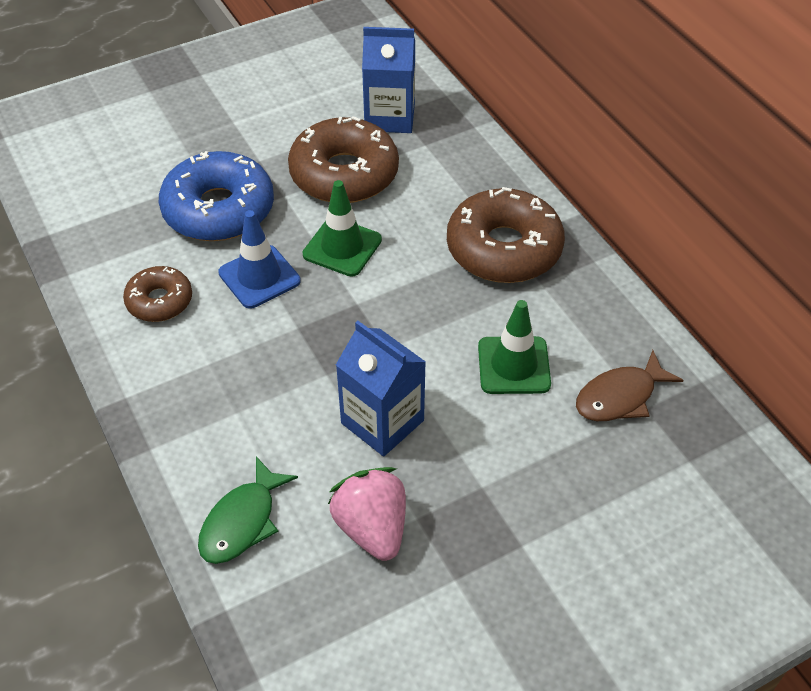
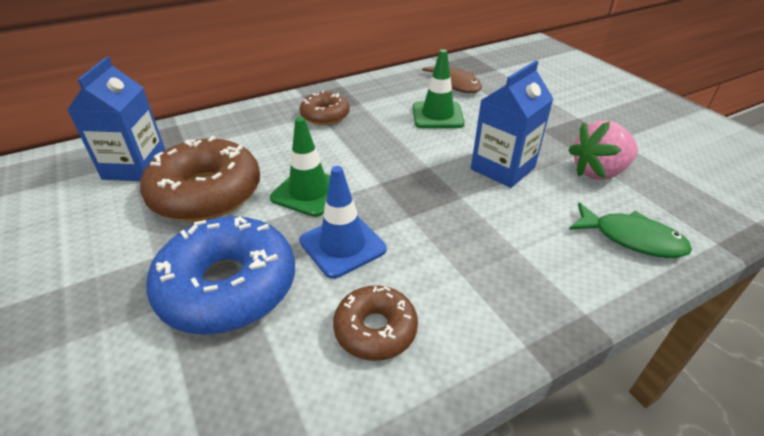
camera: 90 degrees left, 10 degrees down
(504, 249) = (325, 116): brown donut -> brown donut, size x0.55

